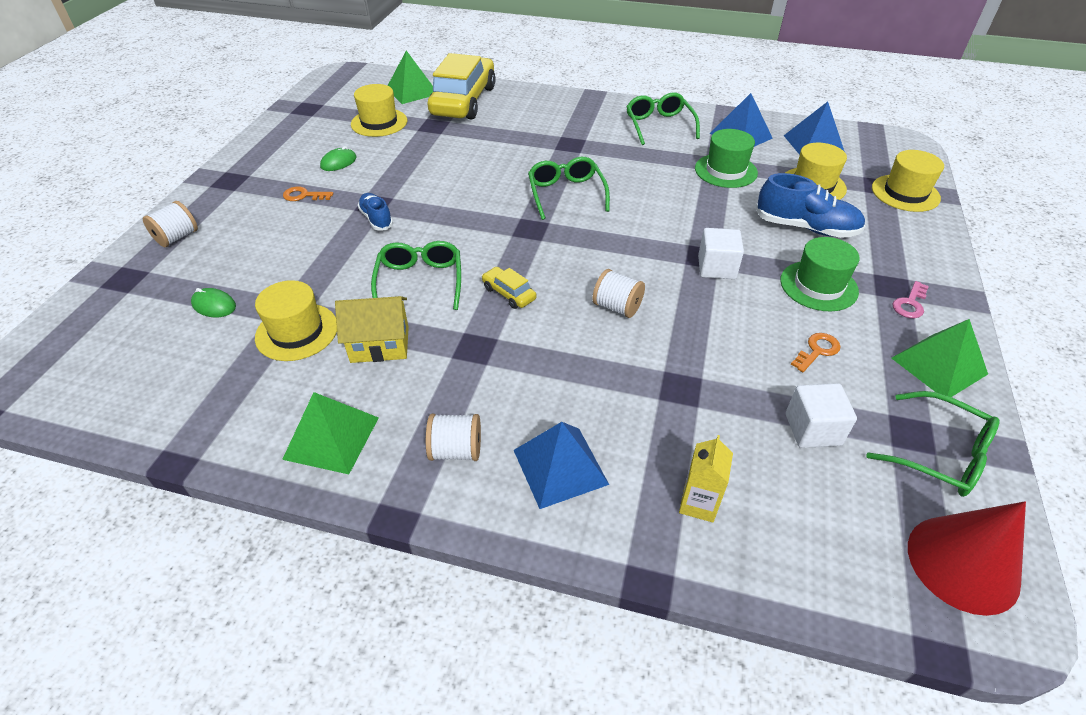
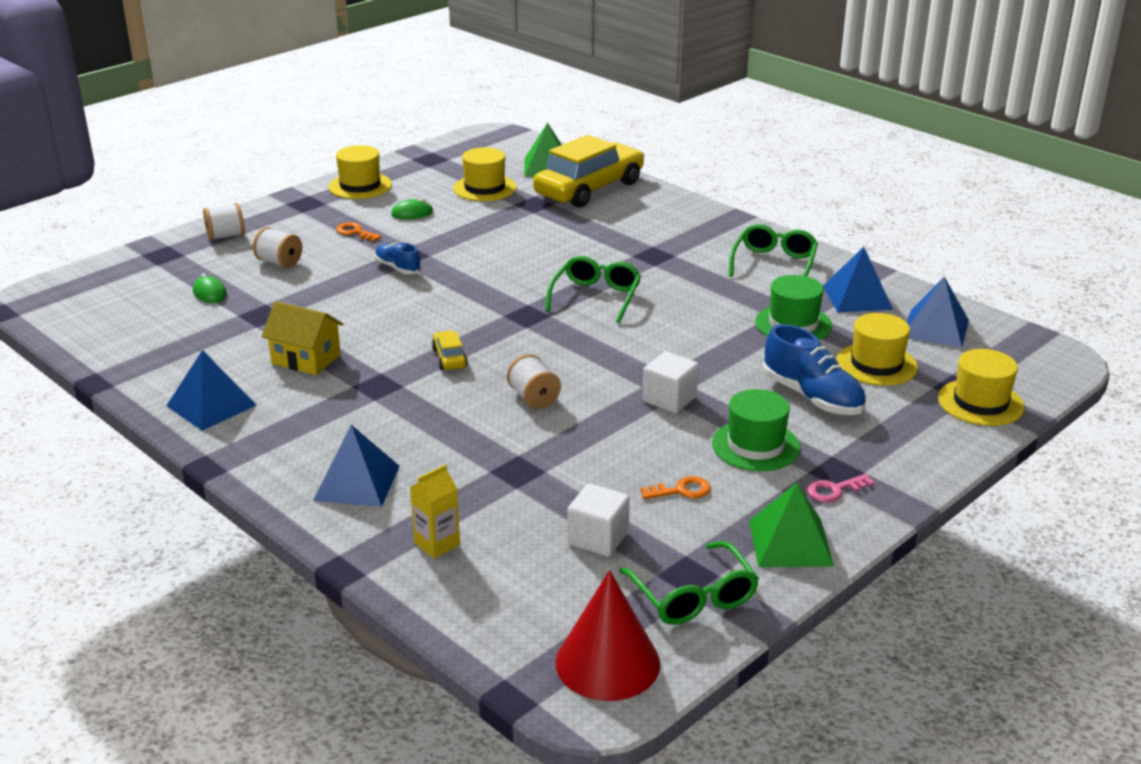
camera: 30 degrees right, 15 degrees down
(297, 332) = (252, 330): yellow hat -> yellow hat (360, 186)
(331, 438) = (211, 405): green pyramid -> blue pyramid
(376, 219) = (398, 268): blue shoe -> blue shoe turned 45 degrees counterclockwise
(420, 281) = (384, 326): green glasses -> none
(456, 450) = (291, 445): white spool -> white spool (279, 262)

